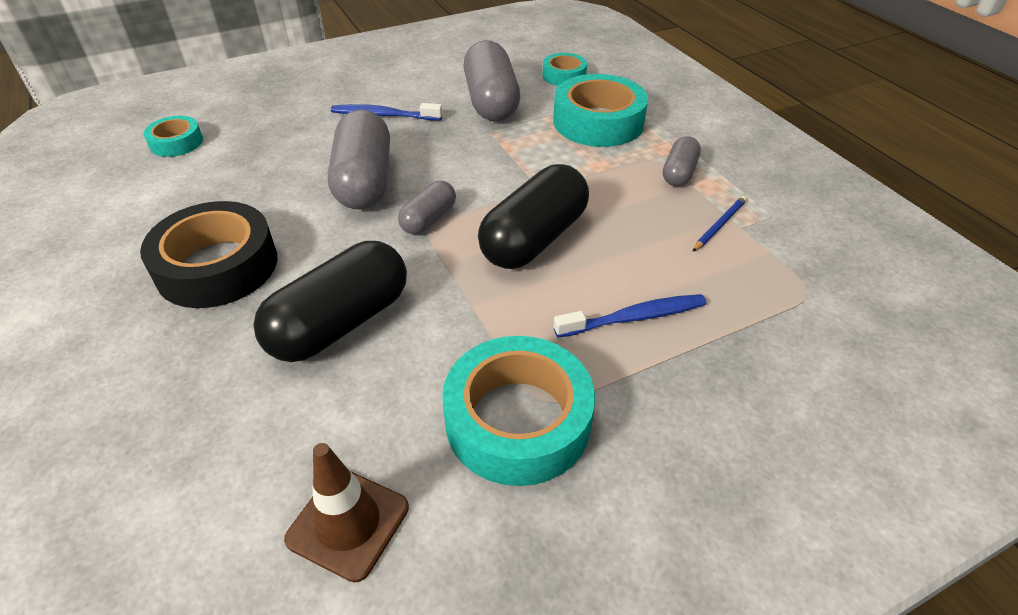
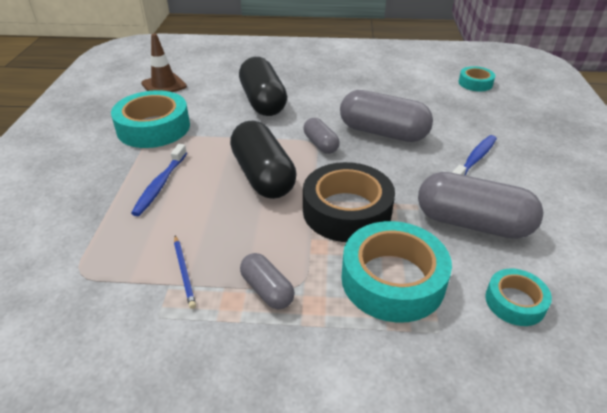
camera: 120 degrees right, 5 degrees down
(217, 266) = (337, 81): black tape -> black tape (347, 211)

